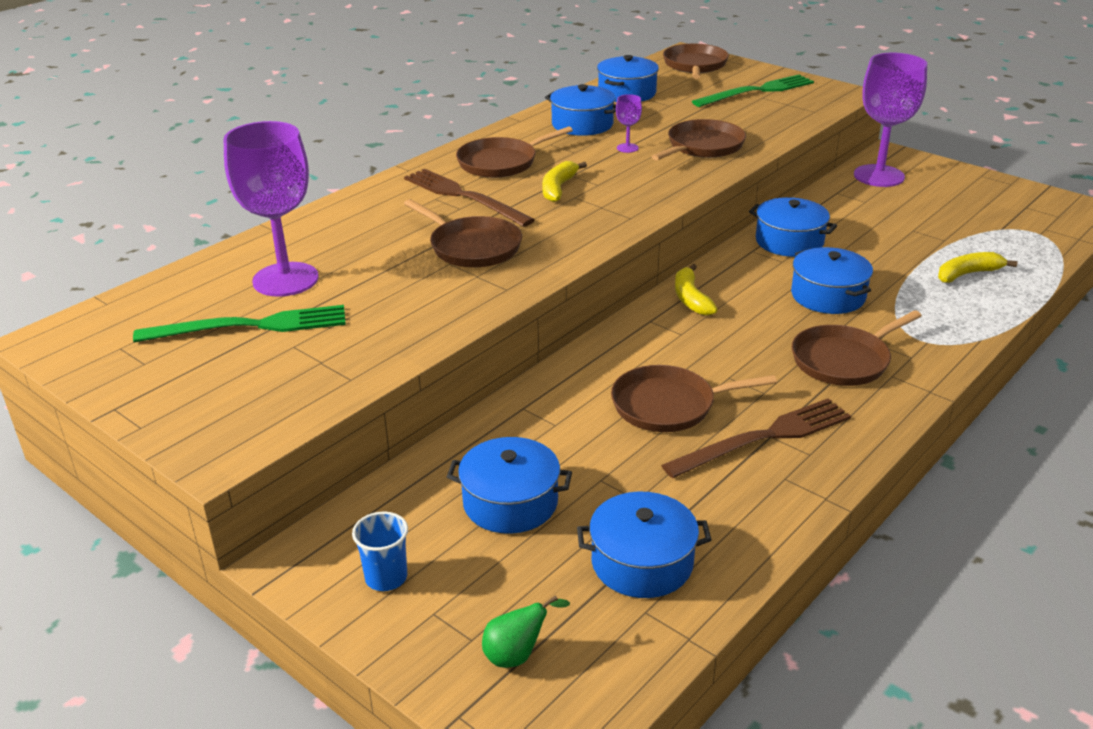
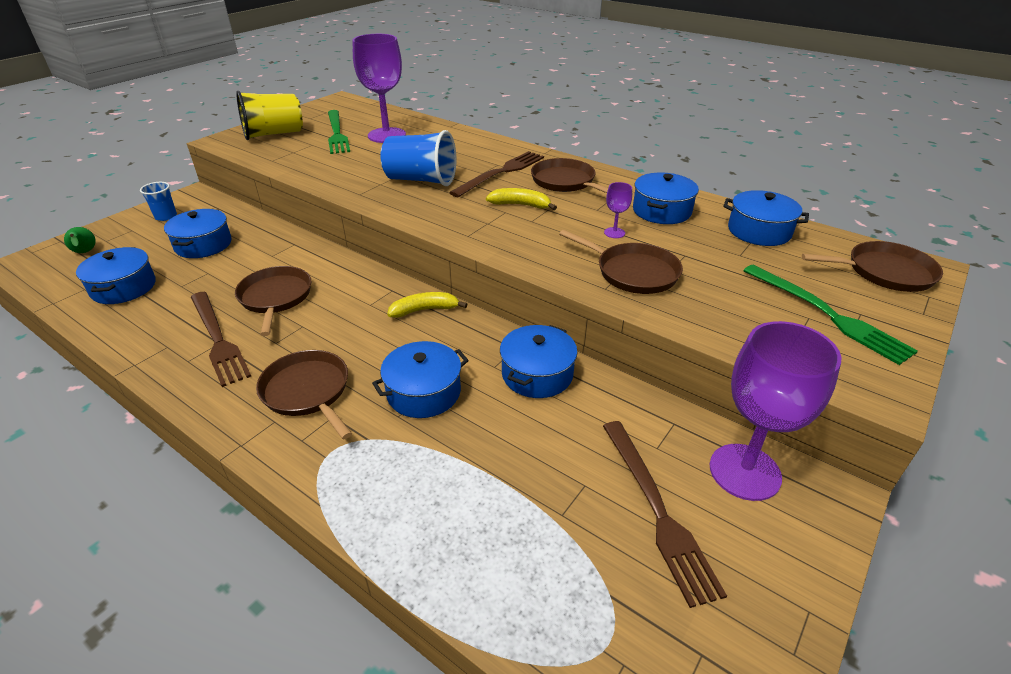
camera: 85 degrees right, 5 degrees up
(216, 394) = (274, 134): none -> yellow cup
(472, 247) = (421, 180): brown pan -> blue cup
(926, 207) = (657, 510): none -> brown fork
(967, 274) = (469, 522): yellow banana -> none

